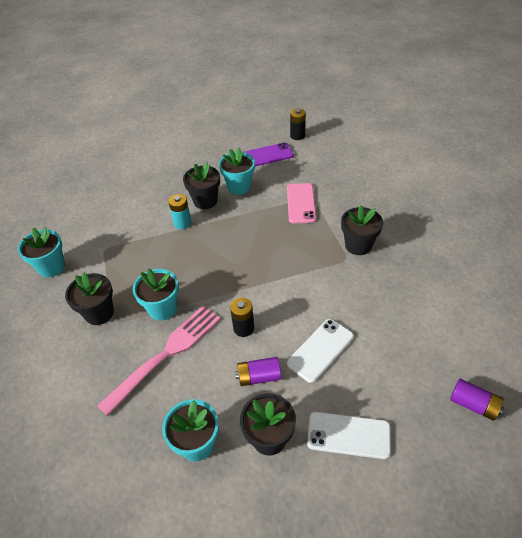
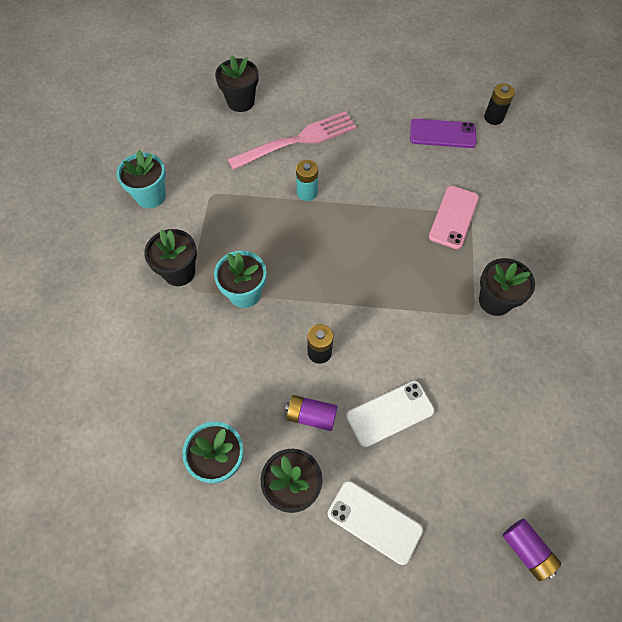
camera: 20 degrees right, 15 degrees up
(166, 354) = (227, 349): pink fork -> pink fork (297, 140)
(205, 201) = (344, 172): black flower pot -> black flower pot (241, 102)
(239, 187) = (391, 167): turquoise flower pot -> none

